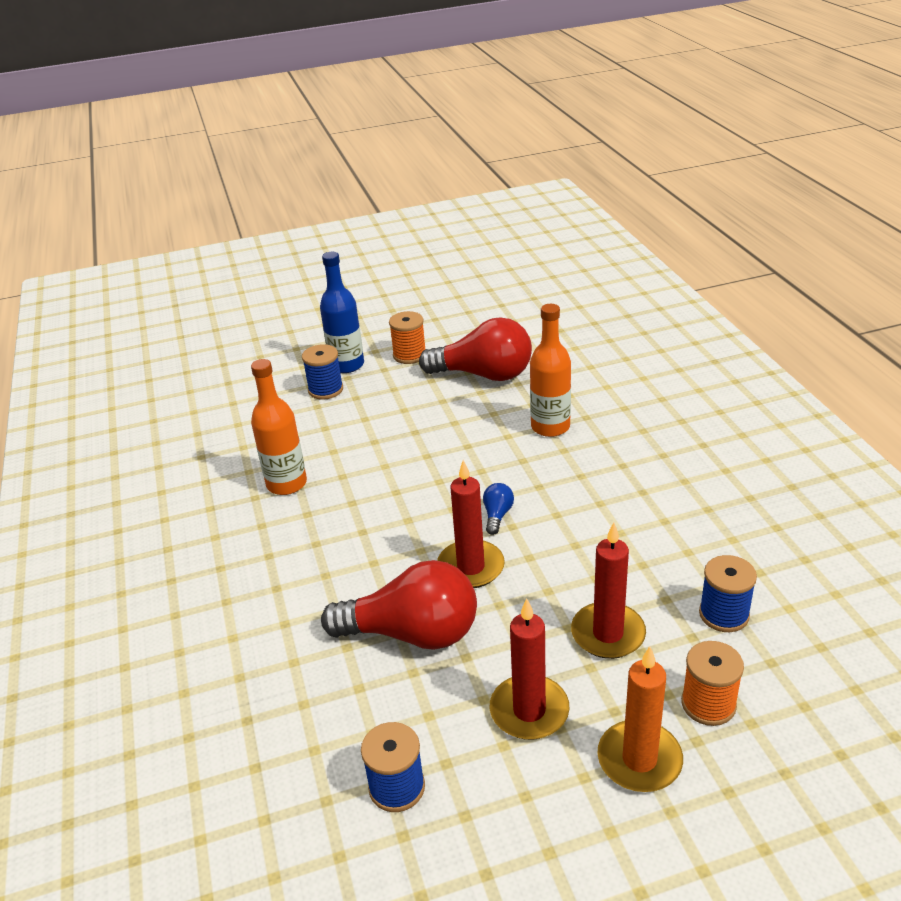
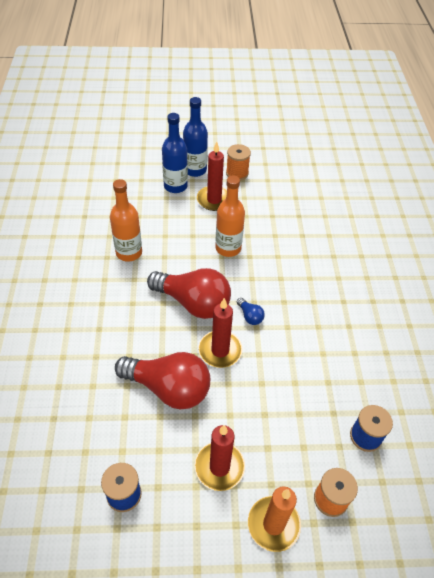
camera: 10 degrees right, 15 degrees up
(325, 390) = (175, 186): blue spool -> blue bottle
(484, 375) = (279, 203): red light bulb -> red light bulb (193, 303)
(497, 515) = (250, 316): blue light bulb -> blue light bulb turned 120 degrees clockwise
(550, 427) = (307, 257): orange bottle -> orange bottle (228, 248)
(608, 634) = (287, 427): red candle -> red candle (214, 200)

